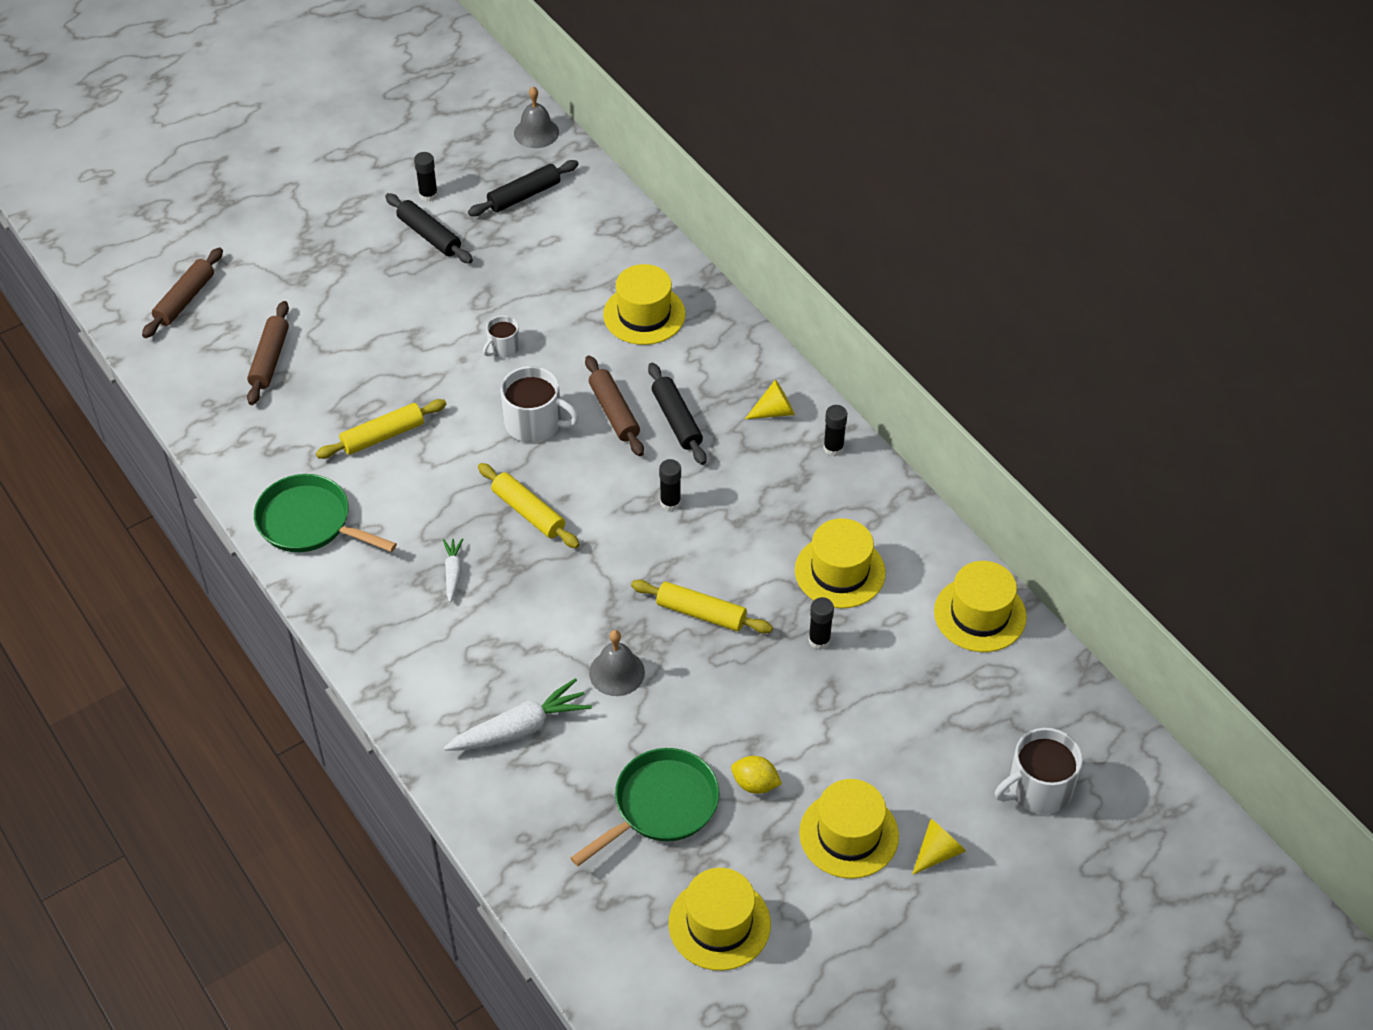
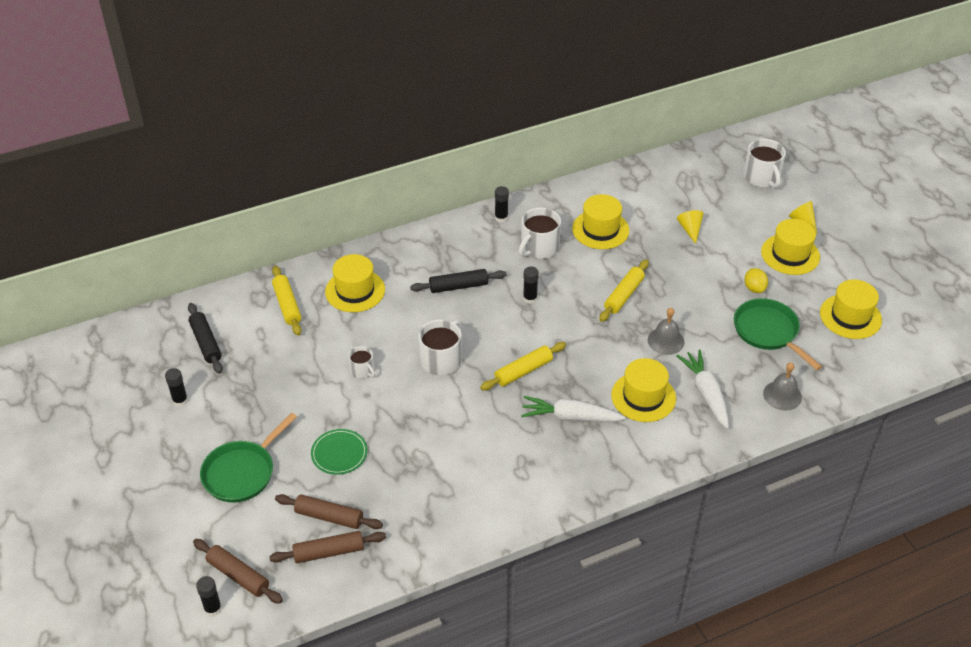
camera: 80 degrees left, 5 degrees down
(309, 522) = (507, 499): green pan -> green pan (242, 472)
(365, 350) = (339, 453): none -> green plate
(383, 436) = (431, 448): yellow rolling pin -> yellow rolling pin (287, 305)
(429, 235) = (226, 403): black rolling pin -> none
(453, 572) = (570, 417): white carrot -> white carrot, size x1.83
(536, 132) = (138, 329): grey bell -> grey bell (782, 395)
(614, 412) = (443, 317): brown rolling pin -> brown rolling pin (329, 552)
(755, 784) = (754, 288): yellow lemon -> yellow lemon turned 45 degrees counterclockwise
(774, 411) = (463, 239): yellow cone -> yellow cone (690, 229)
(779, 500) = (539, 247): none -> white mug
(819, 640) = (651, 246): black glue stick -> black glue stick (213, 608)
(980, 614) = (641, 178): yellow hat -> yellow hat (643, 397)

